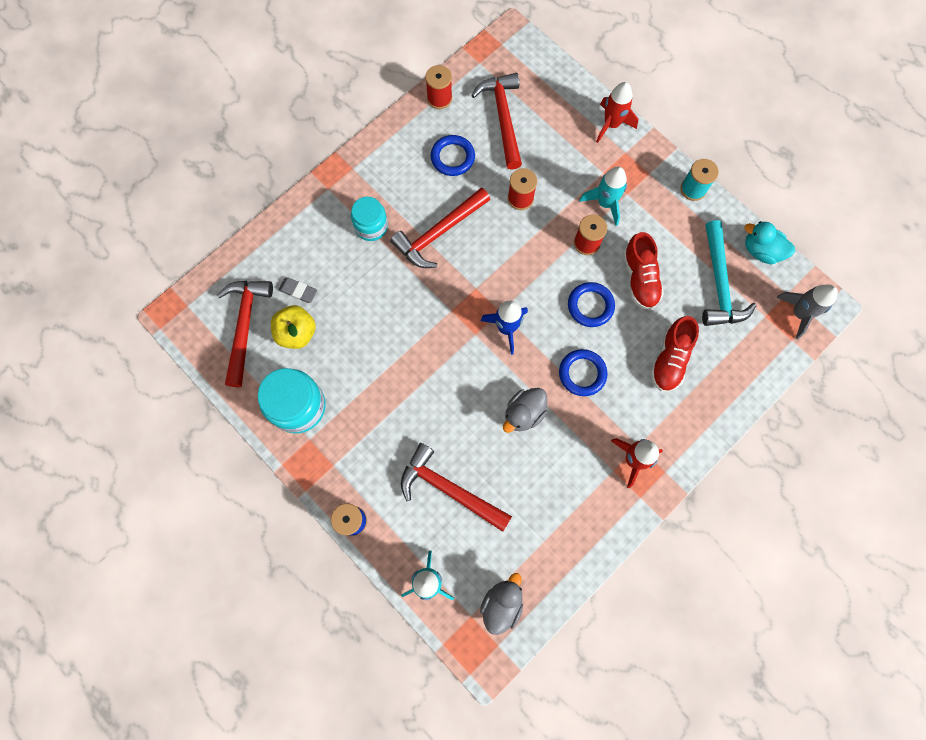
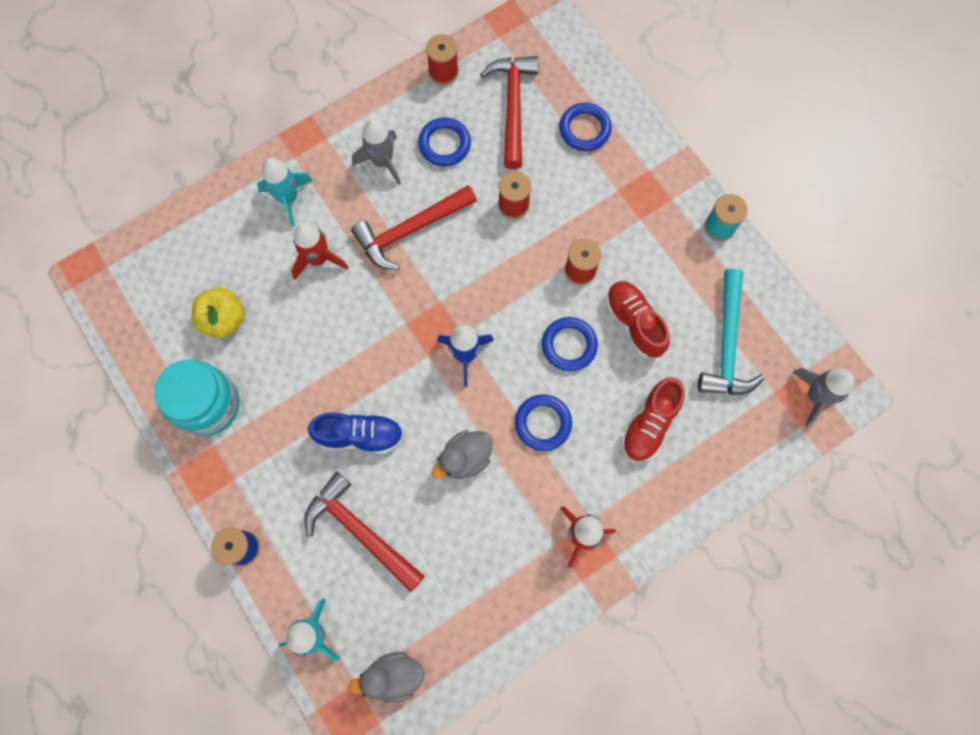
camera: 10 degrees right, 0 degrees up
(245, 326) = (167, 302): red hammer -> none
(298, 291) = (235, 271): grey eraser -> none
(371, 226) = (334, 210): turquoise jar -> none
(403, 180) = (382, 161): none -> grey rocket
(432, 410) = (360, 435): none -> blue shoe
(502, 604) = (393, 676): grey duck -> grey duck turned 135 degrees counterclockwise
(566, 127) = (584, 129): none -> blue ring
(605, 203) = (611, 227): turquoise rocket -> turquoise rocket (288, 198)
(611, 124) = (638, 134): red rocket -> red rocket (318, 259)
(640, 278) = (634, 323): red shoe -> red shoe turned 150 degrees clockwise
(761, 251) = (785, 313): turquoise duck -> none

